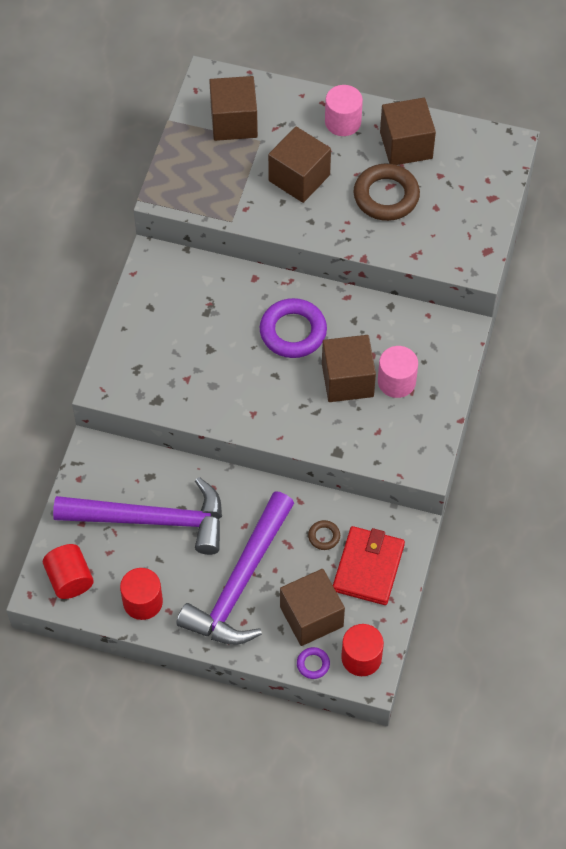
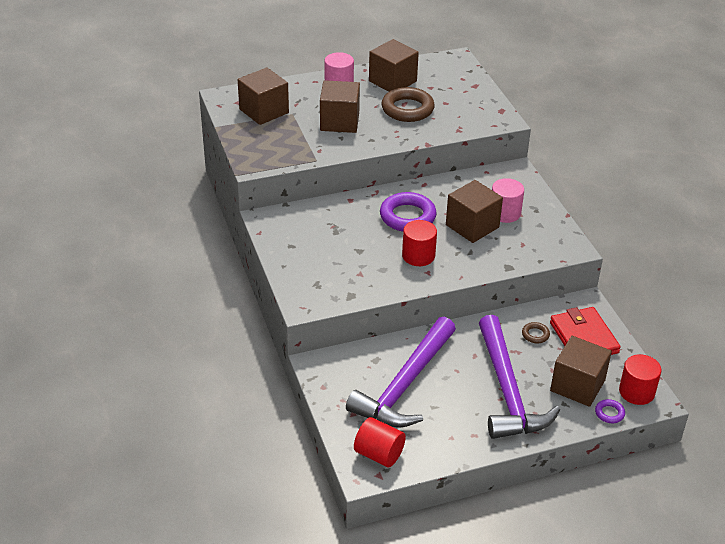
camera: 35 degrees left, 20 degrees down
(142, 602) = (449, 439): red cylinder -> red cylinder (418, 256)
(152, 520) = (404, 385): purple hammer -> purple hammer turned 150 degrees clockwise

